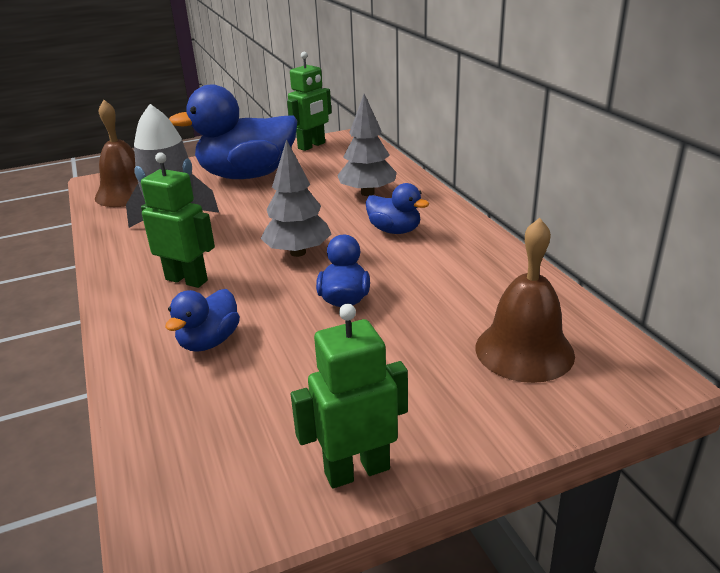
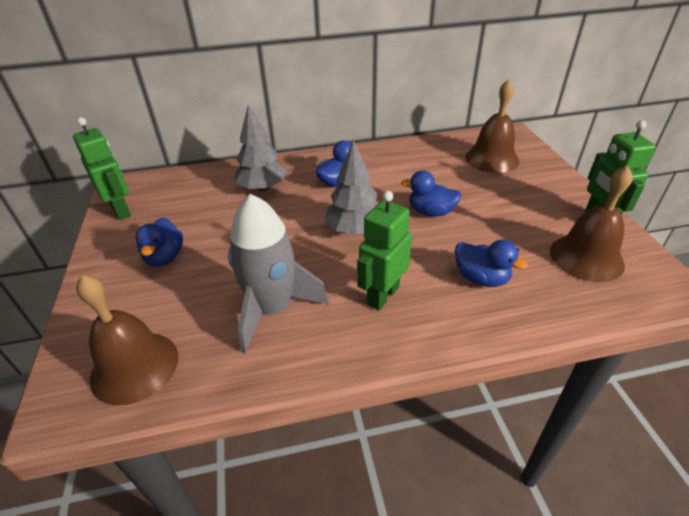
camera: 80 degrees left, 10 degrees up
(247, 175) = (165, 257): blue duck -> blue duck, size x0.48
(250, 441) = (586, 257): none -> brown bell

